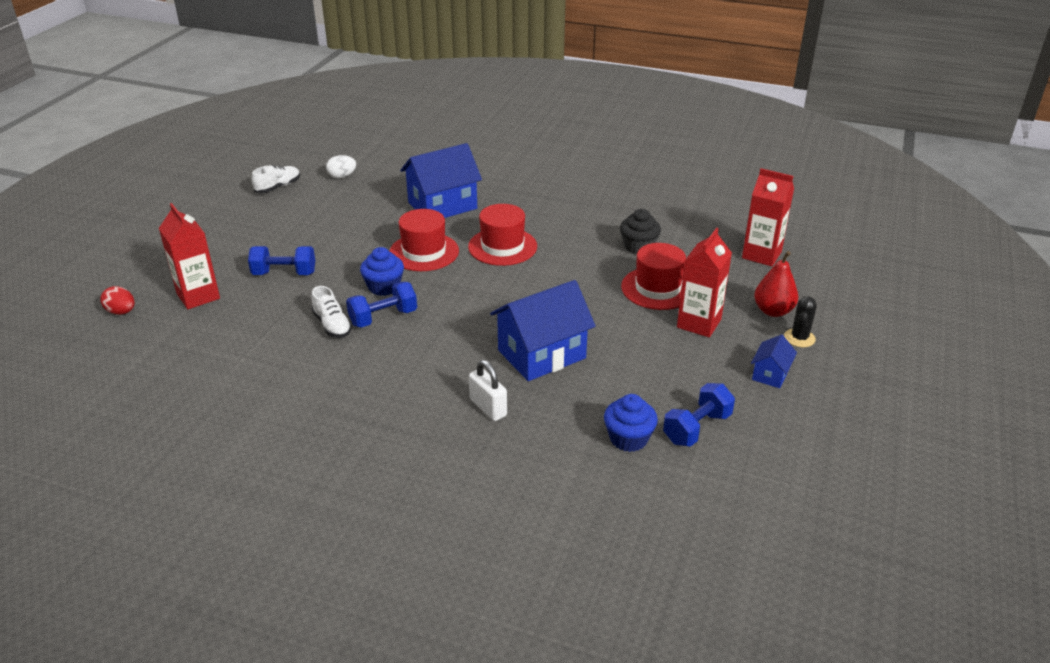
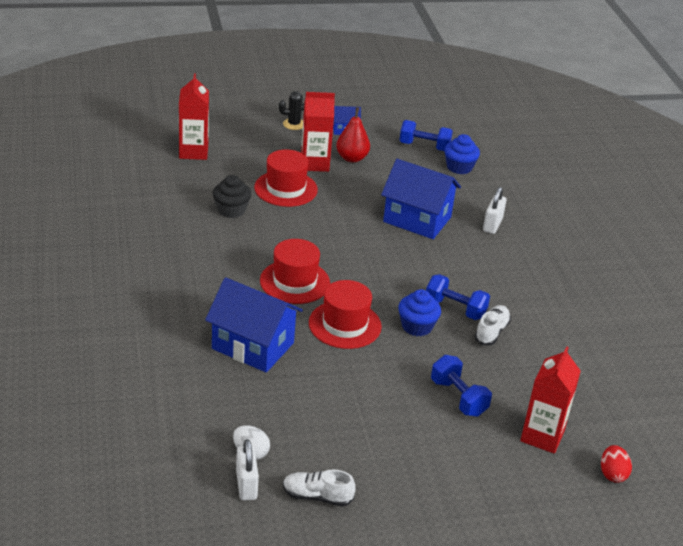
camera: 125 degrees left, 0 degrees up
(318, 168) = (246, 485): none -> white padlock
(773, 311) = (270, 137): red pear -> red pear (352, 158)

